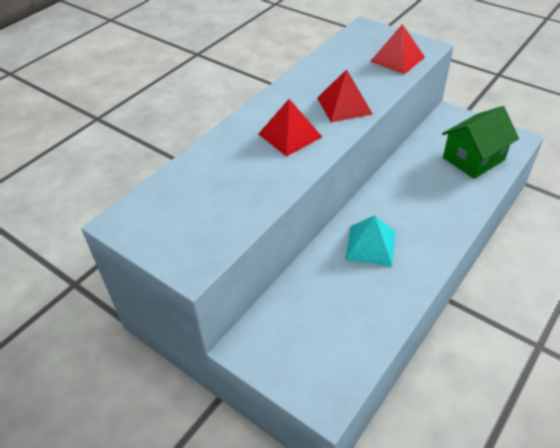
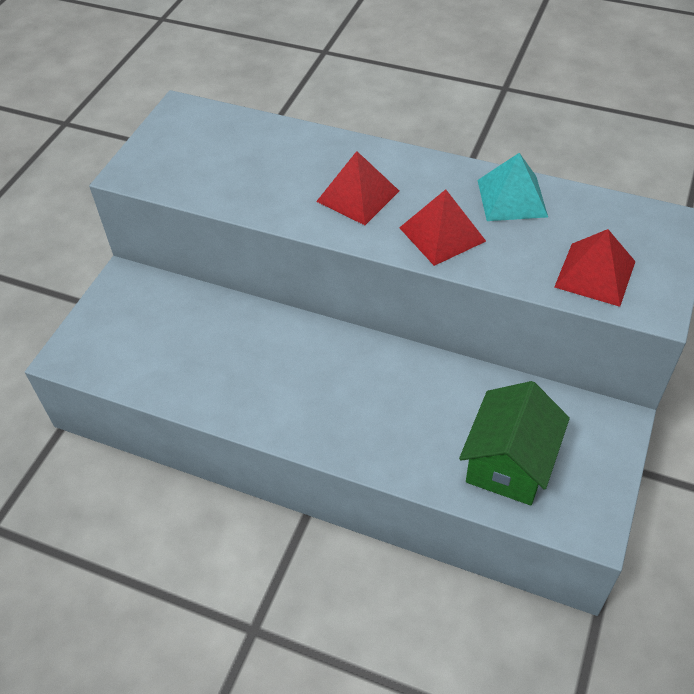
camera: 75 degrees right, 5 degrees up
(370, 245) = (288, 360): turquoise pyramid -> turquoise pyramid (512, 198)
(473, 159) = (509, 463): green house -> green house turned 75 degrees clockwise

